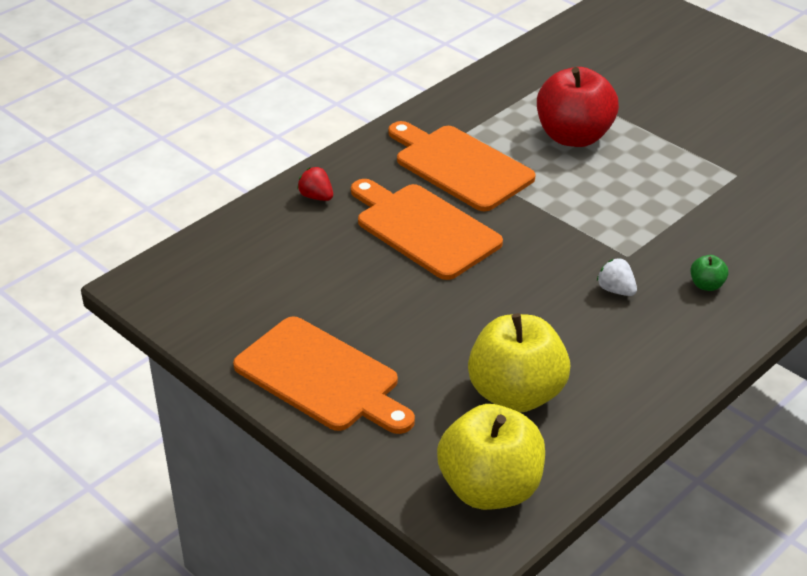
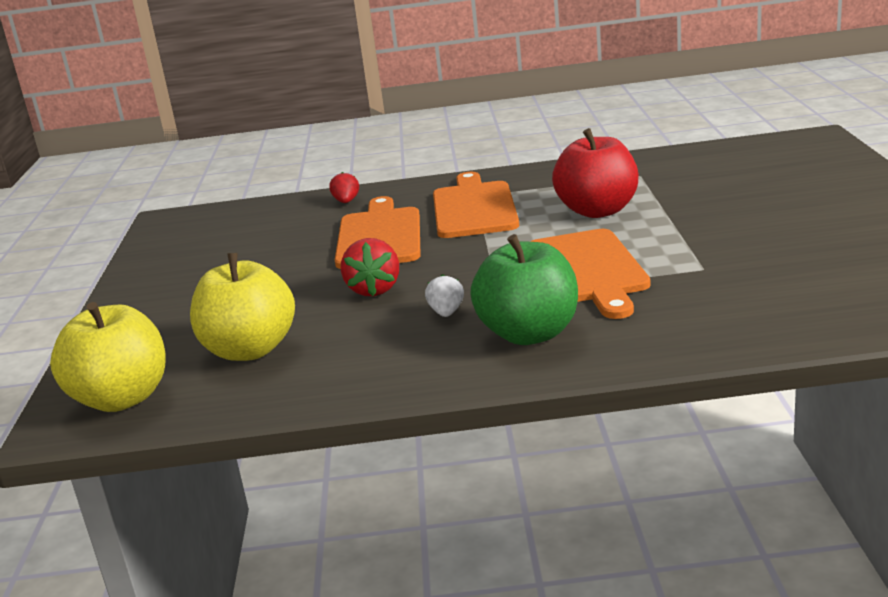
camera: 45 degrees right, 15 degrees down
(321, 377) = (159, 295): orange cutting board -> orange cutting board (588, 270)
(518, 290) = (374, 289): none -> red strawberry
(707, 285) = (529, 334): green apple -> green apple, size x2.47

